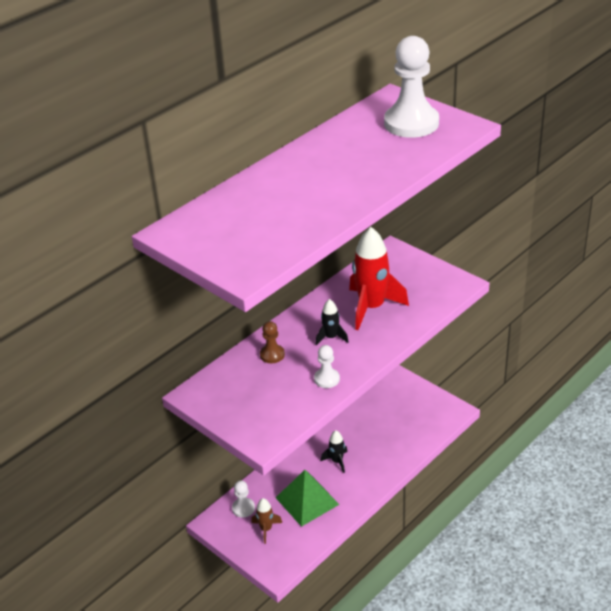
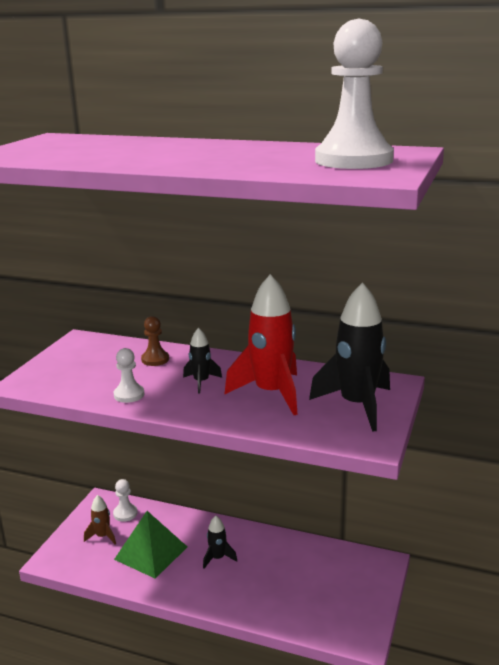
camera: 65 degrees right, 15 degrees down
(413, 275) = (357, 405): none -> black rocket

